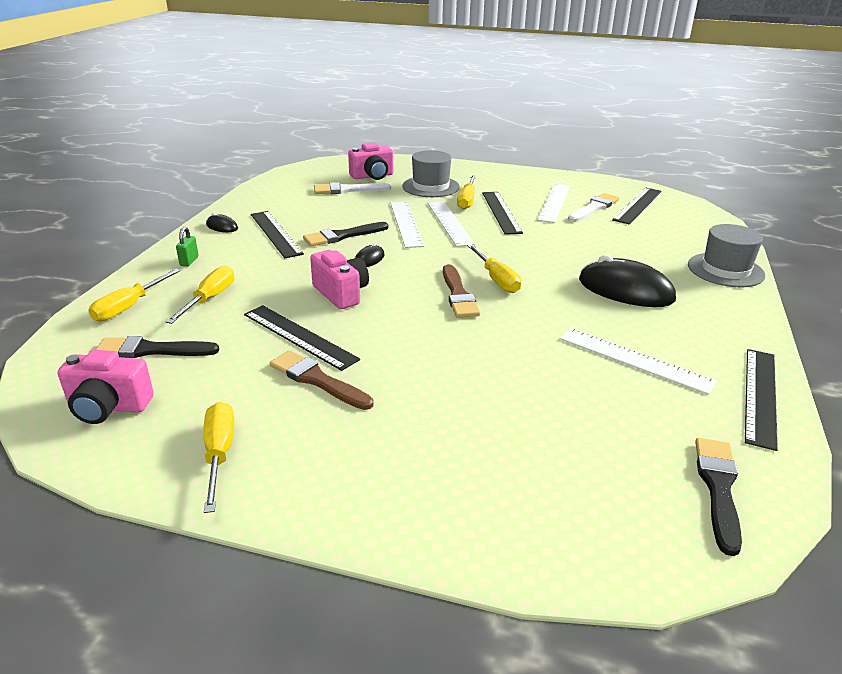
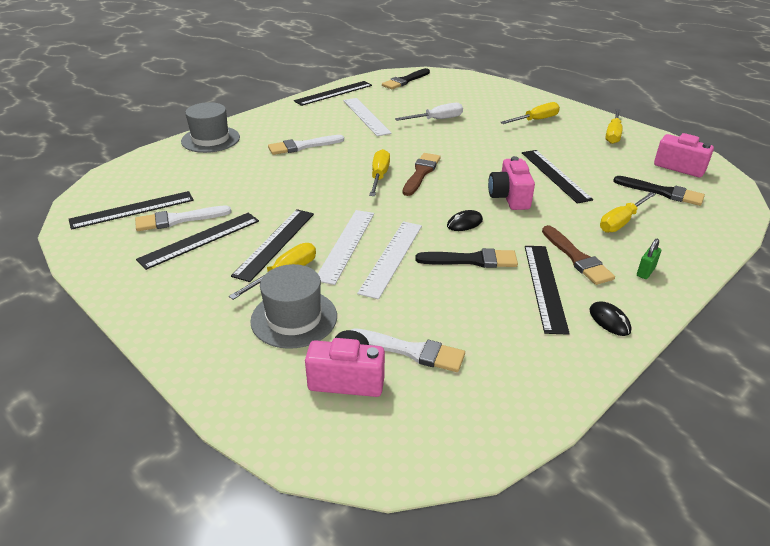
camera: 150 degrees left, 5 degrees up
(129, 307) = (692, 233): yellow screwdriver -> yellow screwdriver (535, 120)
(317, 380) = (552, 150): brown brush -> brown brush (576, 258)
(532, 388) = (437, 119): none -> white screwdriver
(554, 202) = (200, 240): white ruler -> black ruler
(625, 290) = (303, 146): black mouse -> white brush

